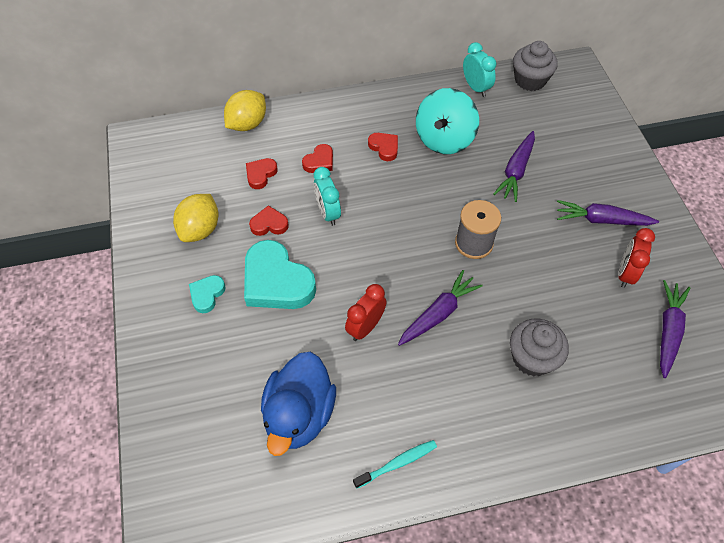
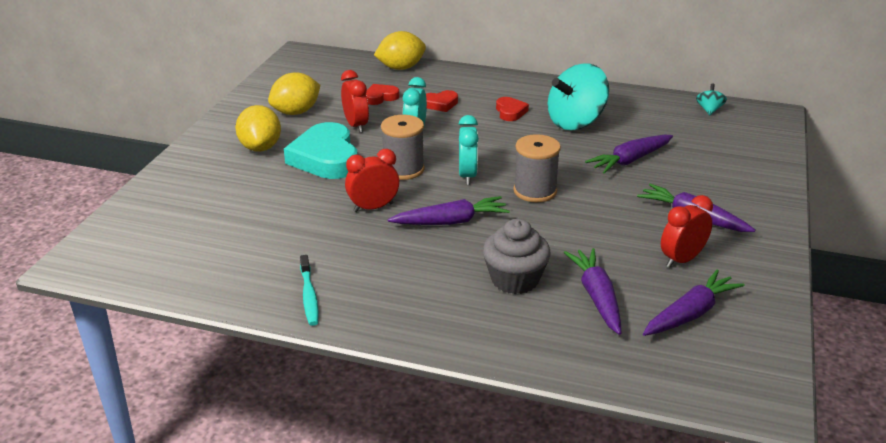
camera: 30 degrees right, 25 degrees down
(207, 295) = (260, 147): turquoise heart -> yellow lemon
(269, 224) = (356, 125): red heart -> red clock
(299, 414) = (258, 237): blue duck -> none
(353, 265) = (403, 169): none -> grey spool
(397, 463) = (309, 296): turquoise toothbrush -> turquoise toothbrush turned 75 degrees clockwise
(476, 88) = (644, 100): turquoise clock -> turquoise clock (467, 176)
(530, 80) = (709, 110): grey cupcake -> turquoise spinning top
(599, 346) = (597, 297): none -> purple carrot

